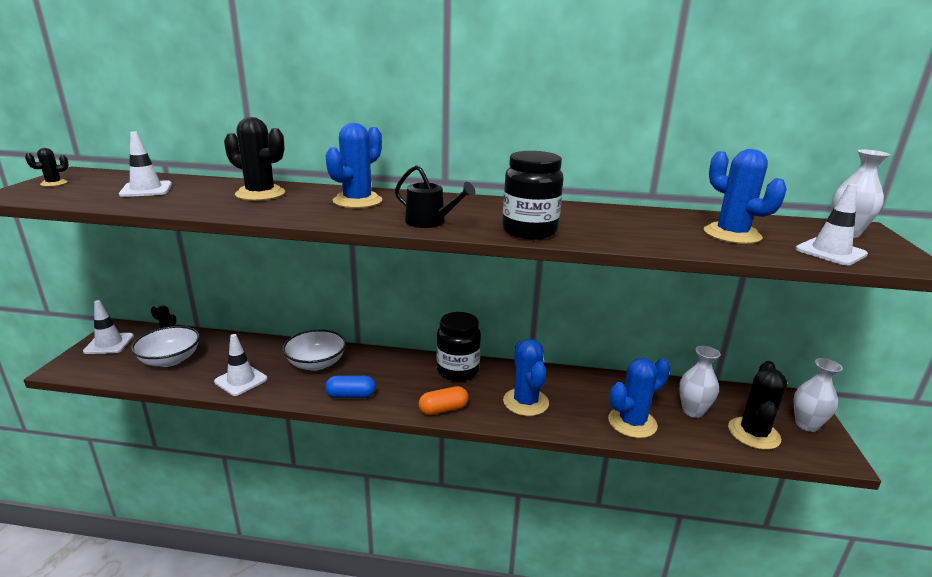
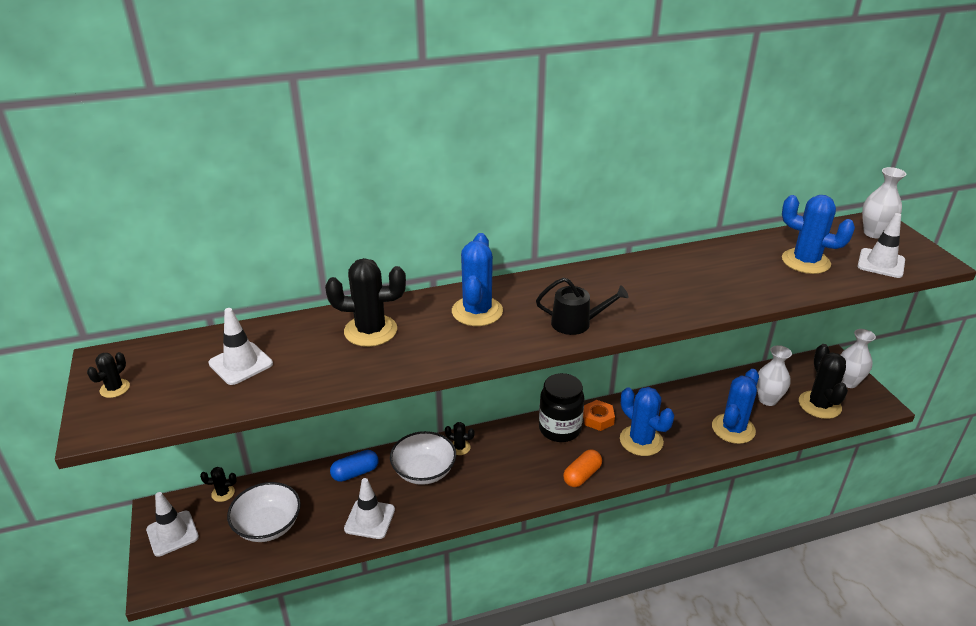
camera: 25 degrees left, 10 degrees up
(351, 395) = (490, 493): blue capsule -> blue capsule (355, 473)
(361, 357) = (460, 447): none -> black cactus
(500, 374) = (598, 419): none -> orange nut
(529, 231) = (665, 308): black jar -> none

